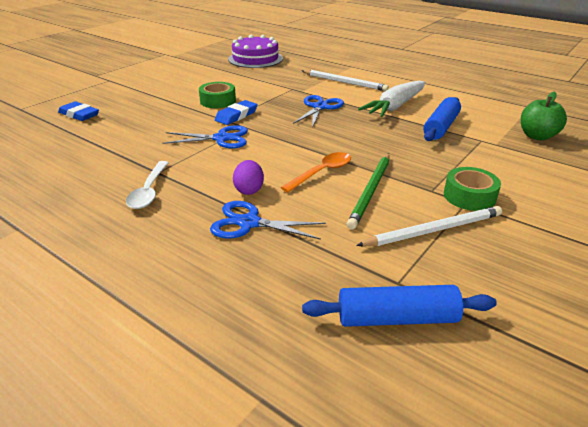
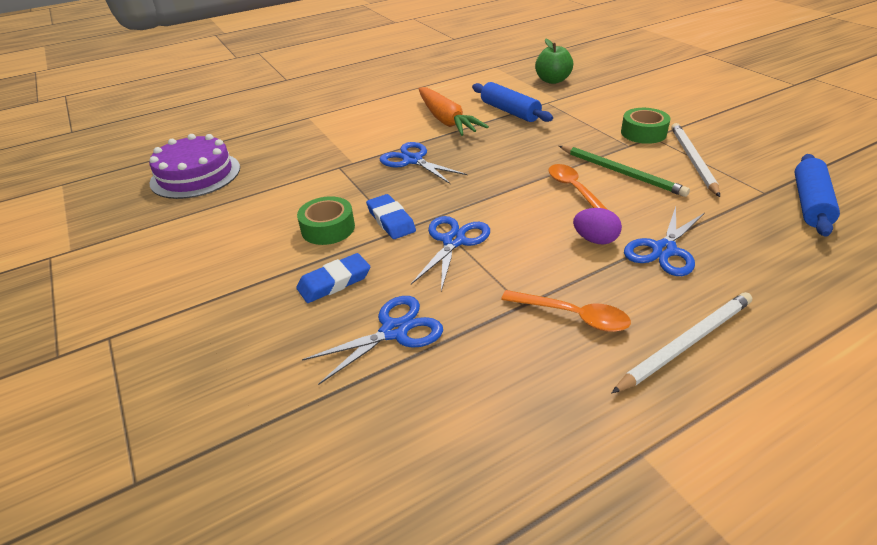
camera: 65 degrees left, 5 degrees up
(79, 114) = (252, 383): blue eraser -> blue eraser (334, 282)
(123, 138) = (394, 331): none -> blue scissors
(149, 191) = (572, 316): white spoon -> orange spoon
(344, 82) = (353, 132): white pencil -> white pencil (686, 343)
(395, 106) = (446, 120): white carrot -> orange carrot

